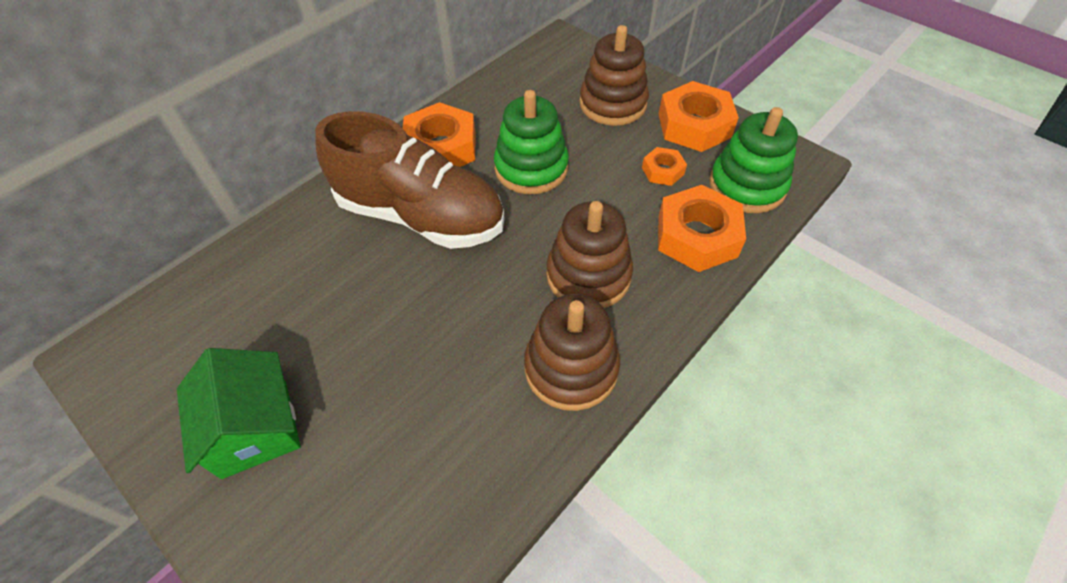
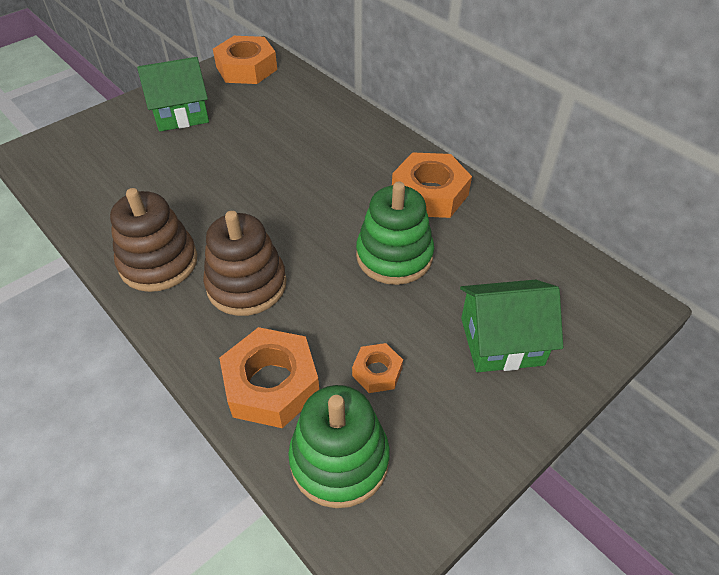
camera: 95 degrees right, 5 degrees down
(421, 216) = (343, 180): brown shoe -> none
(613, 104) = (501, 341): brown stacking toy -> green house
(694, 125) = (459, 425): orange nut -> orange nut (246, 68)

